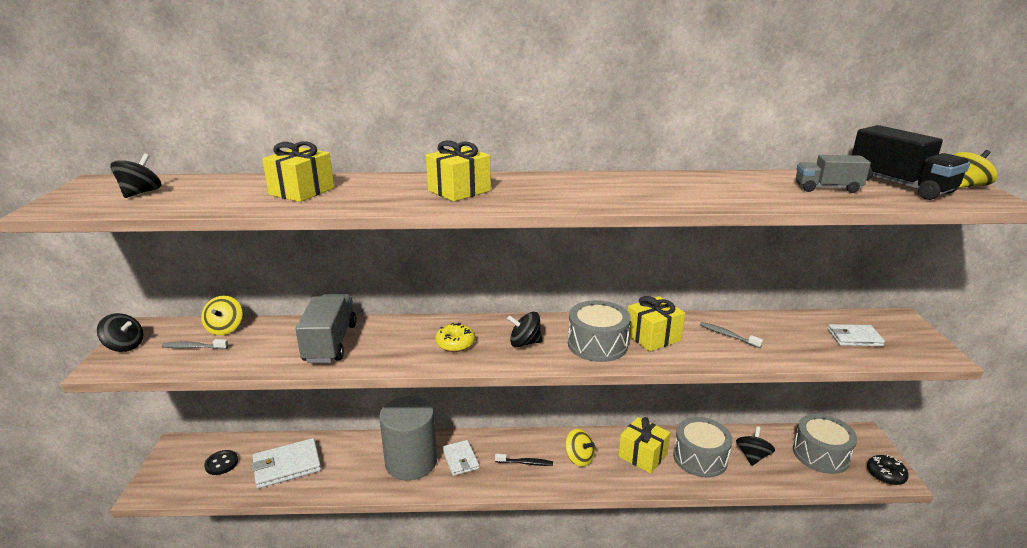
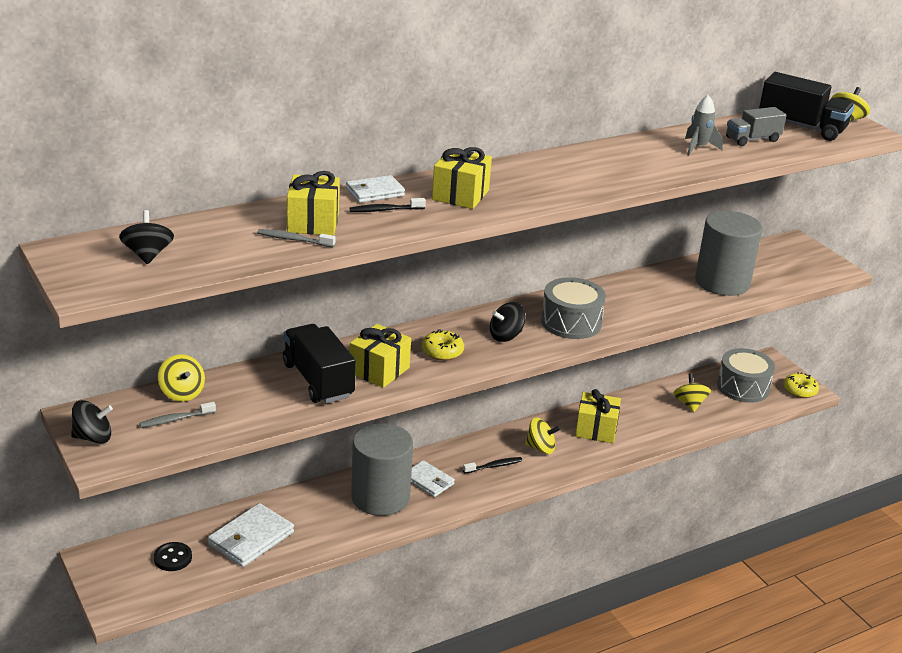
camera: 30 degrees left, 5 degrees up
(330, 343) = (318, 380): grey truck -> black truck
(375, 192) = (385, 210): none -> black toothbrush
(653, 337) = (612, 304): yellow gift -> yellow gift (379, 370)
(700, 458) = (646, 417): grey drum -> none
(728, 335) = (672, 288): grey toothbrush -> grey toothbrush (293, 240)
(752, 456) = (689, 404): black spinning top -> yellow spinning top
(754, 187) = (698, 148): none -> grey rocket
(787, 340) = (722, 282): none -> grey cylinder
(854, 338) = (770, 268): white wallet -> white wallet (374, 192)
(885, 475) = (799, 391): black donut -> yellow donut

